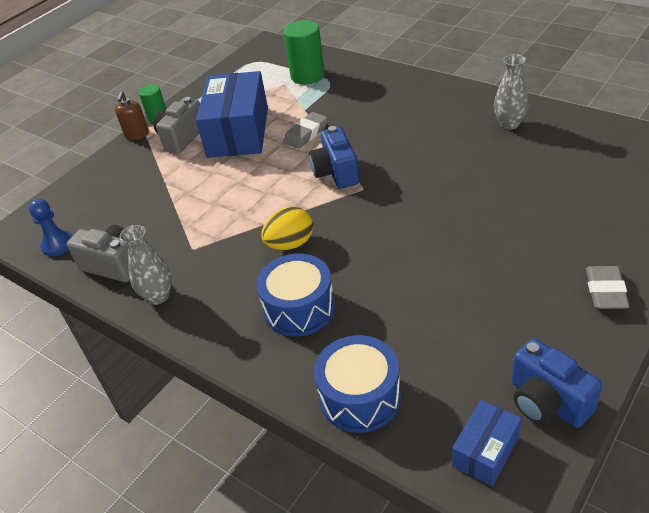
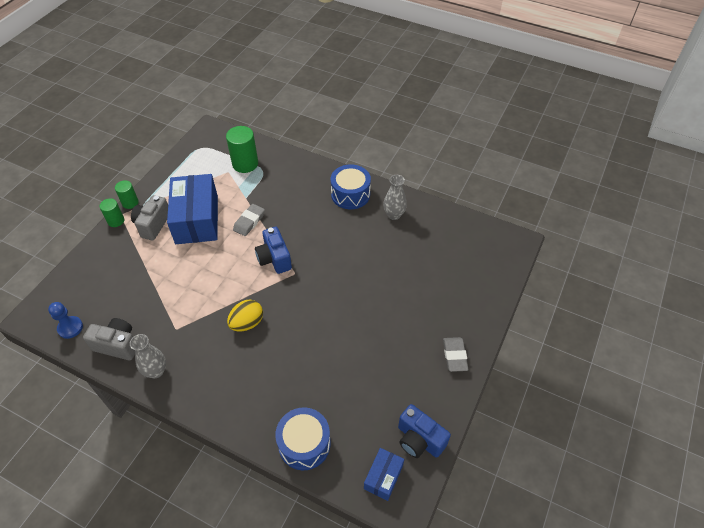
camera: 15 degrees left, 10 degrees up
(137, 135) = (116, 221): brown soap dispenser -> green cylinder
(299, 308) = (258, 377): blue drum -> blue drum (350, 194)

